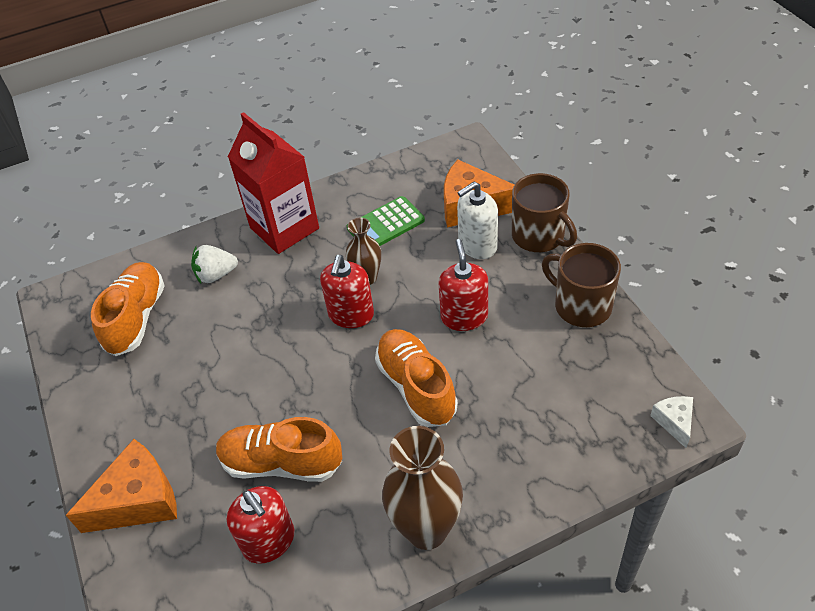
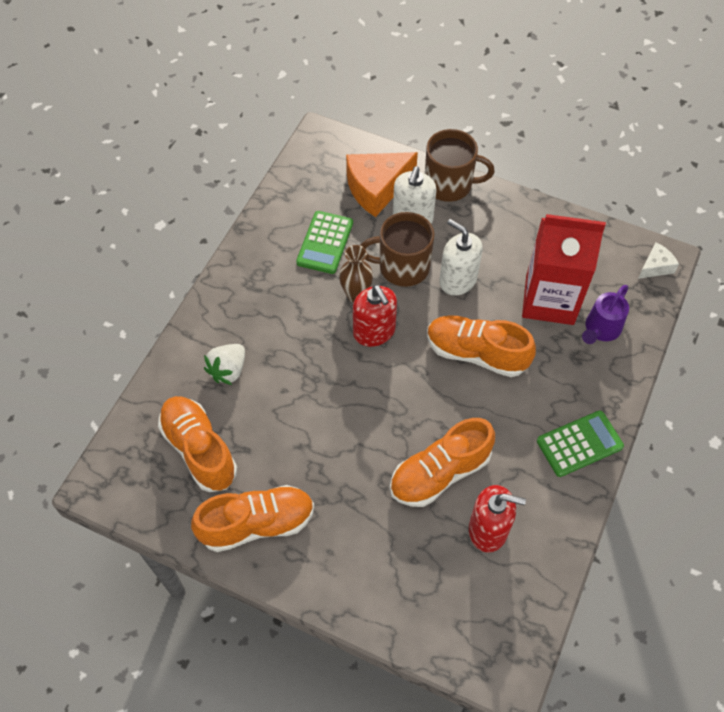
camera: 45 degrees left, 10 degrees up
(113, 399) = (257, 524): none -> orange shoe
(138, 500) = (365, 576): orange cheese -> none
(284, 228) = (243, 295): red carton -> red carton (549, 300)
(426, 530) = (579, 444): brown vase -> green calculator
(464, 317) = (457, 280): red soap dispenser -> white soap dispenser
(555, 442) = (600, 329): none -> purple watering can
(581, 305) = (527, 221): brown mug -> brown mug (402, 267)
(674, 422) = (655, 267): white cheese -> white cheese turned 105 degrees clockwise

